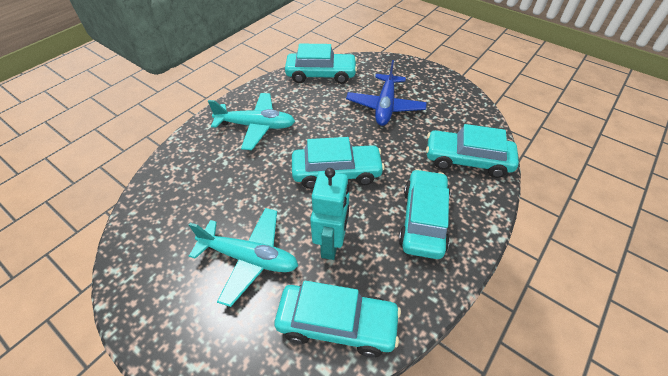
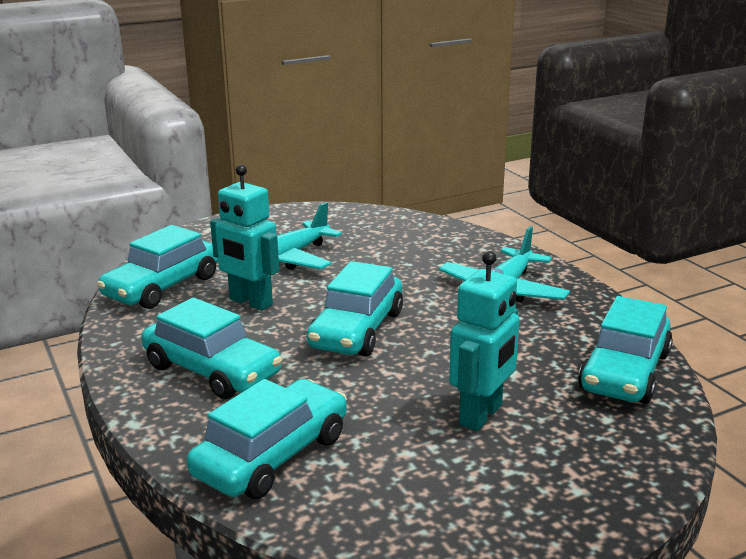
camera: 115 degrees right, 25 degrees down
(385, 106) = (481, 415): blue plane -> turquoise robot

